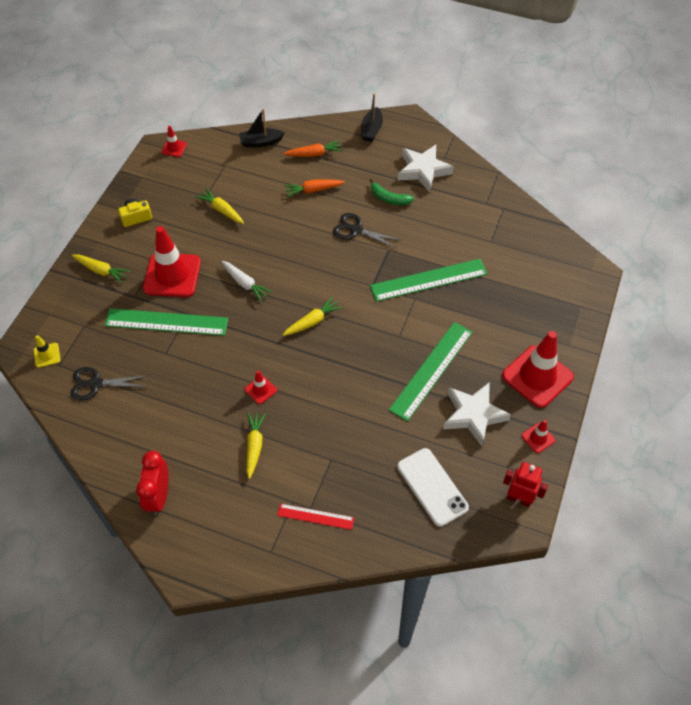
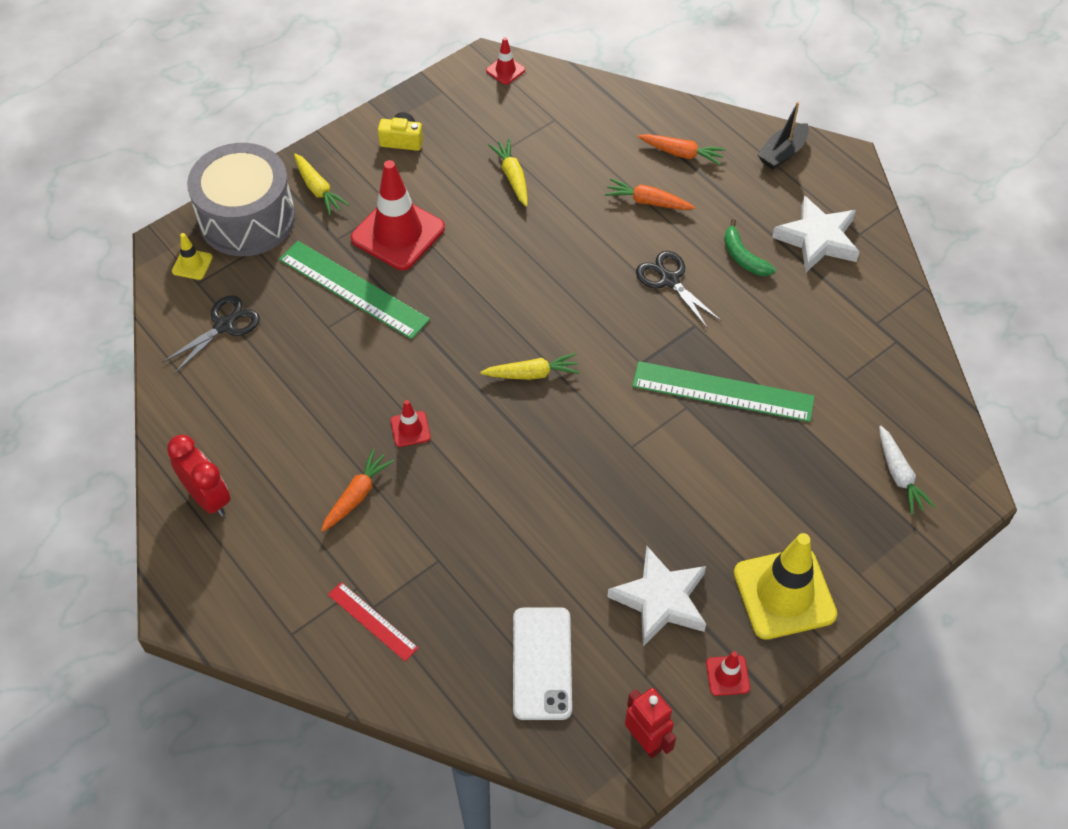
camera: 30 degrees right, 0 degrees up
(65, 310) = (247, 219): none -> grey drum
(95, 384) = (224, 326): black scissors -> black scissors turned 105 degrees clockwise
(159, 496) = (208, 498): red clock -> red clock turned 105 degrees clockwise
(245, 283) = (479, 285): white carrot -> white carrot (899, 475)
(254, 446) = (356, 495): yellow carrot -> orange carrot
(261, 142) = (621, 108): black boat -> none
(431, 370) = (644, 513): green ruler -> none
(537, 376) = (784, 593): red traffic cone -> yellow traffic cone

